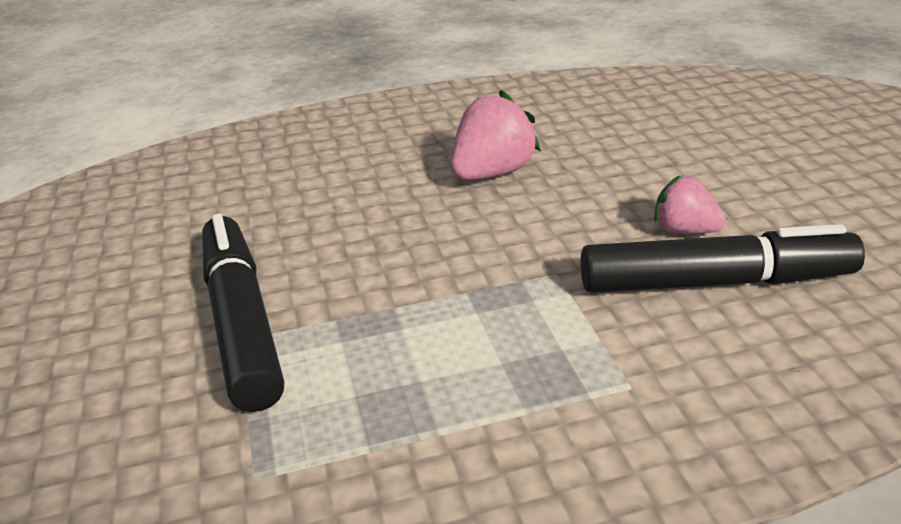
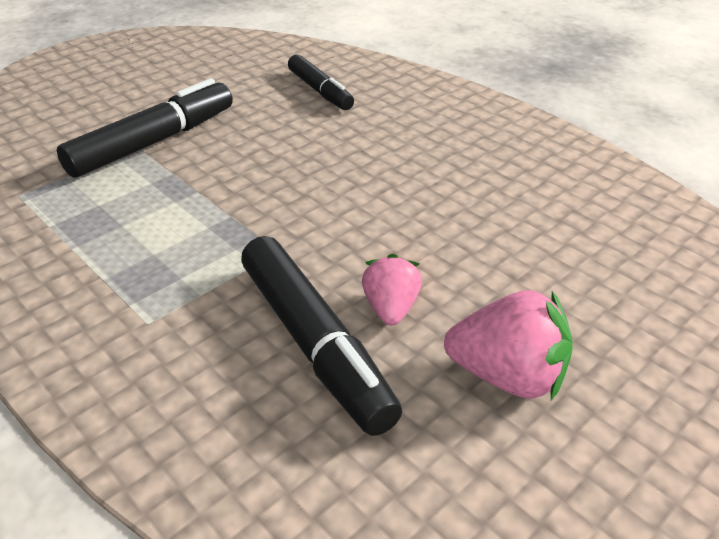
camera: 60 degrees right, 5 degrees up
(259, 179) = (320, 91): none -> black marker
(492, 173) = (407, 181): pink strawberry -> pink strawberry (507, 376)

